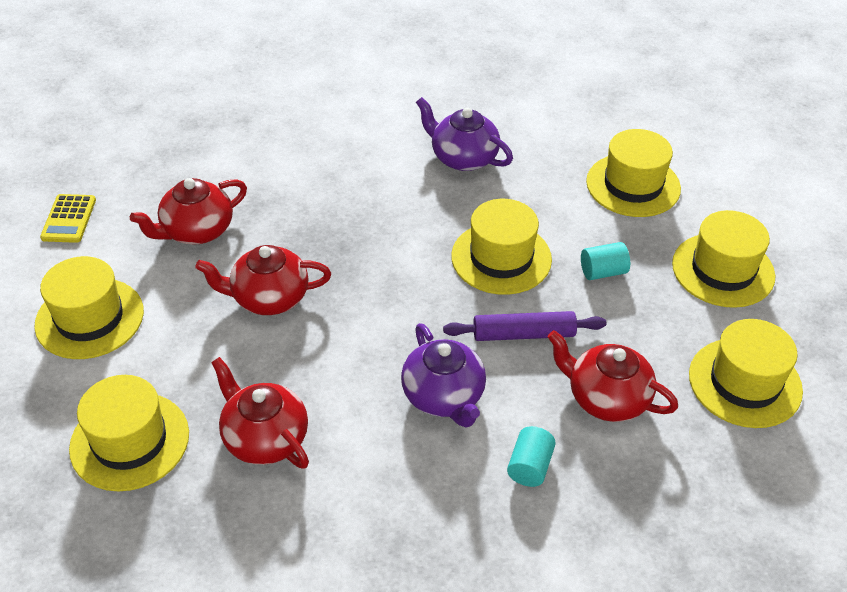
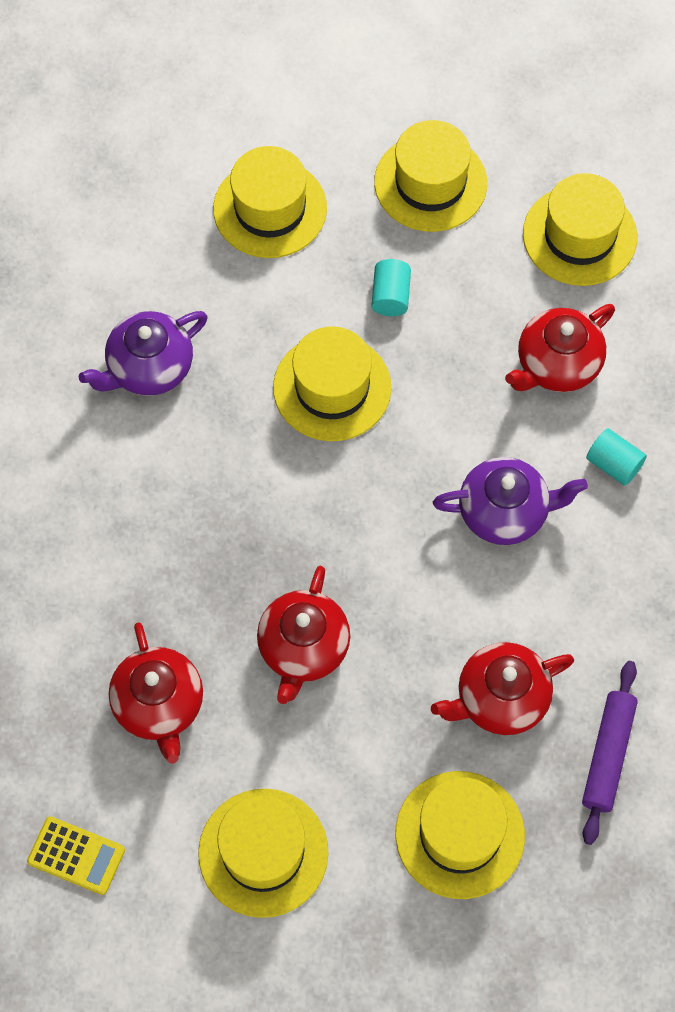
camera: 70 degrees left, 20 degrees up
(523, 334) = (449, 407): purple rolling pin -> purple rolling pin (608, 755)

